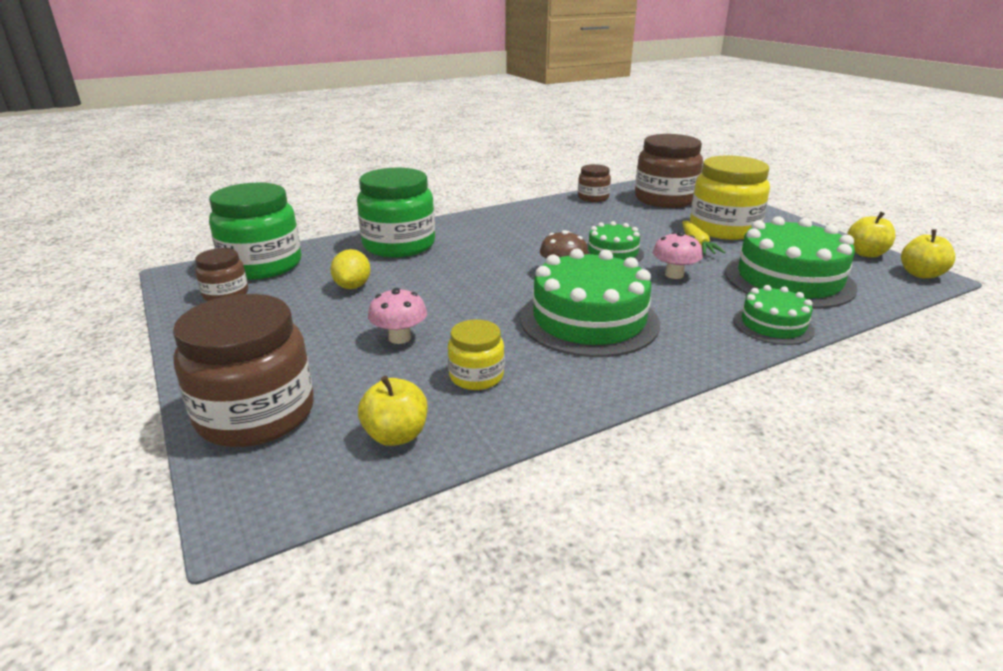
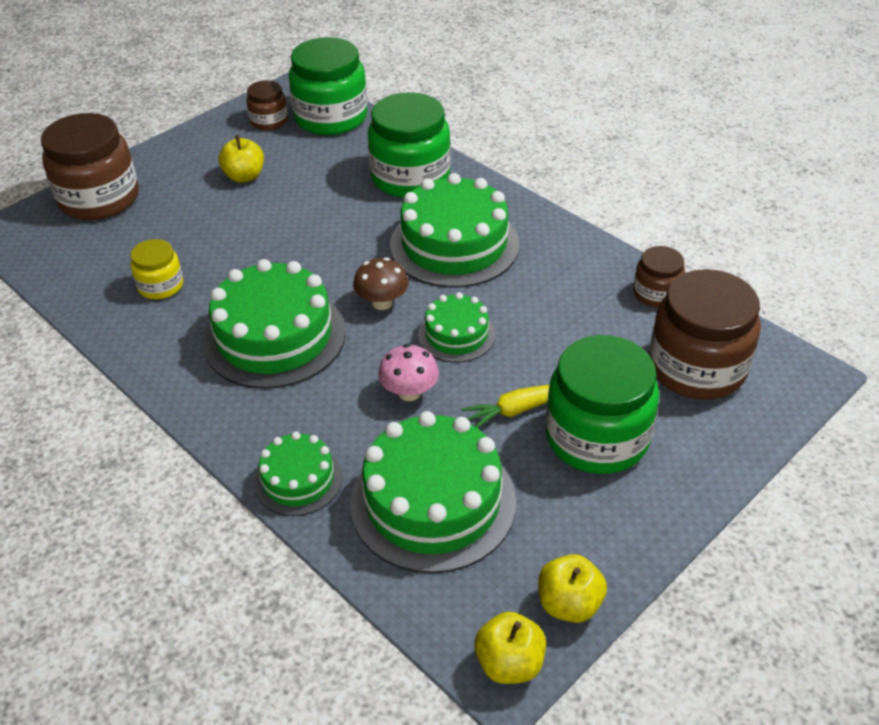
camera: 75 degrees right, 15 degrees up
(353, 286) = (304, 178): yellow lemon -> none
(396, 435) = (79, 265): yellow apple -> yellow apple (244, 176)
(400, 338) = (215, 231): pink mushroom -> none
(504, 241) = (454, 245): none -> green cake
(724, 229) = (597, 437): yellow jar -> green jar

